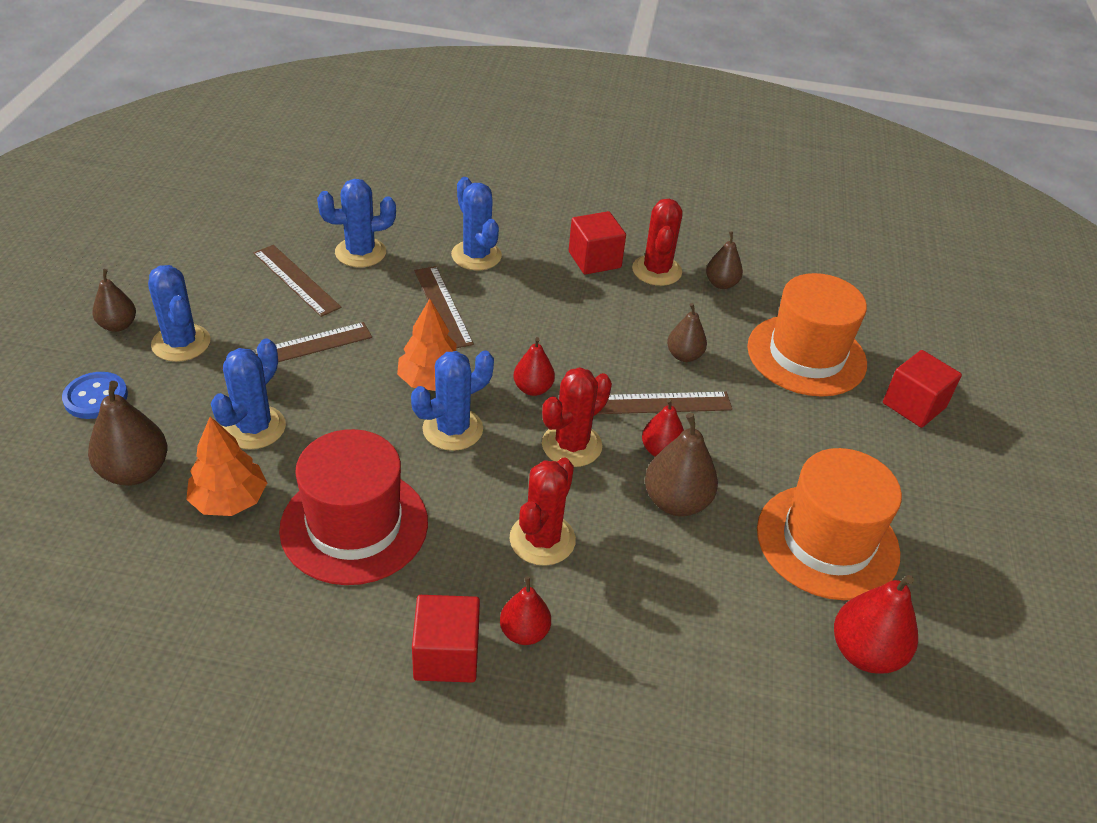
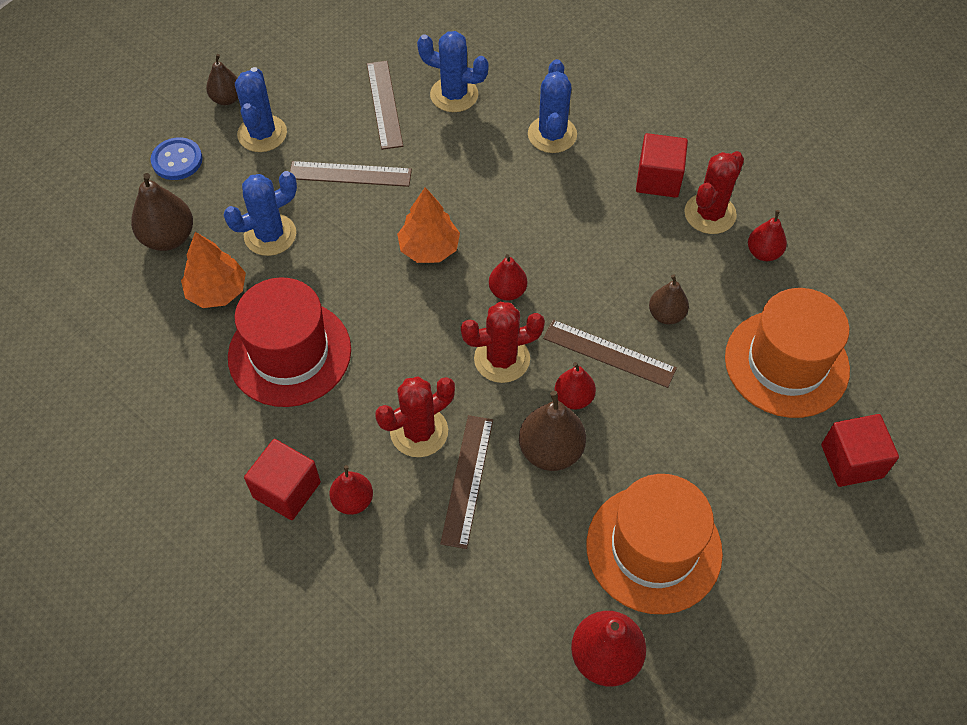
camera: 35 degrees right, 15 degrees up
(443, 306) = (487, 178): brown ruler -> brown ruler (467, 480)
(452, 429) = (416, 301): blue cactus -> none
(721, 284) = (763, 253): brown pear -> red pear

